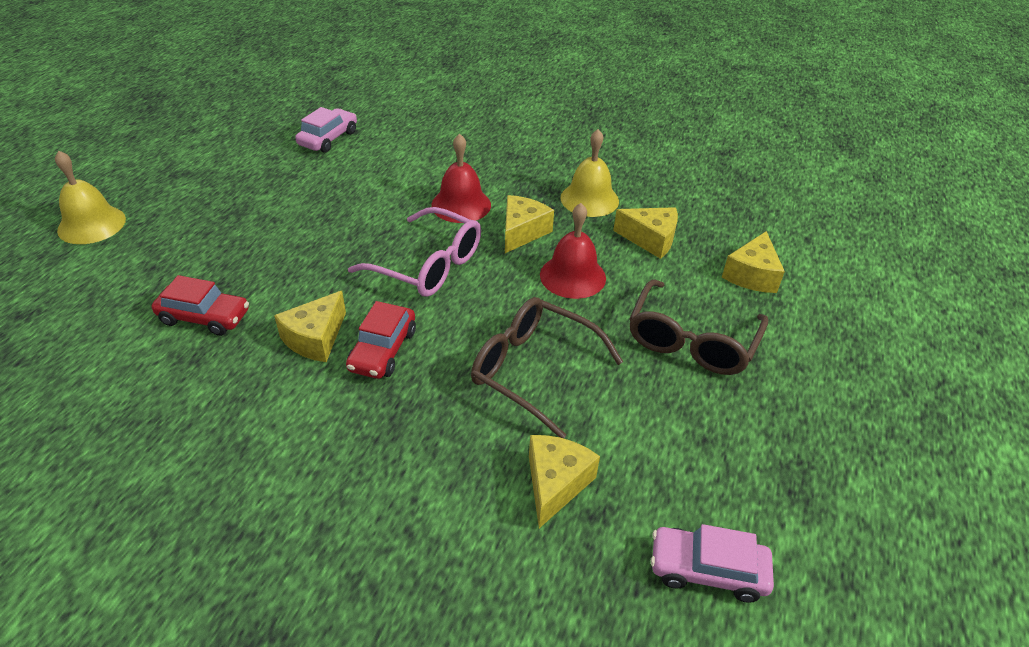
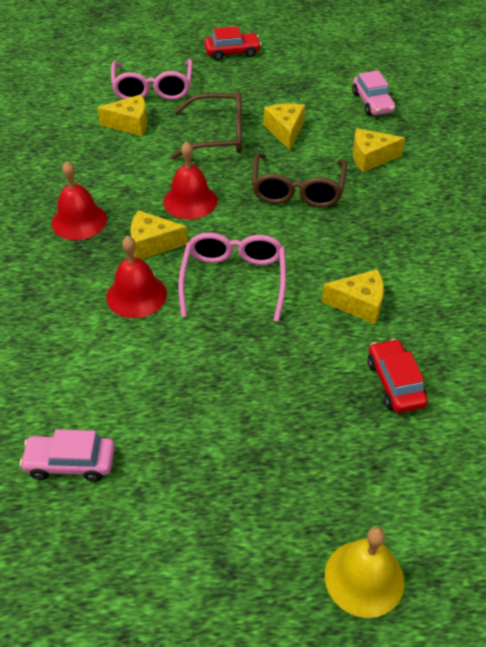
camera: 115 degrees left, 5 degrees up
(383, 350) = (339, 264): red car -> red car (232, 52)
(589, 199) = (79, 221): yellow bell -> red bell
(650, 239) = (117, 175): yellow cheese -> yellow cheese (285, 131)
(832, 317) = (153, 89): none -> pink glasses

